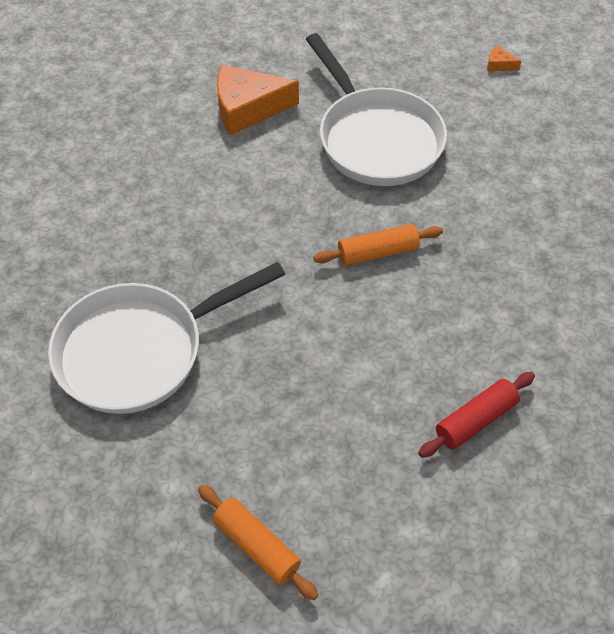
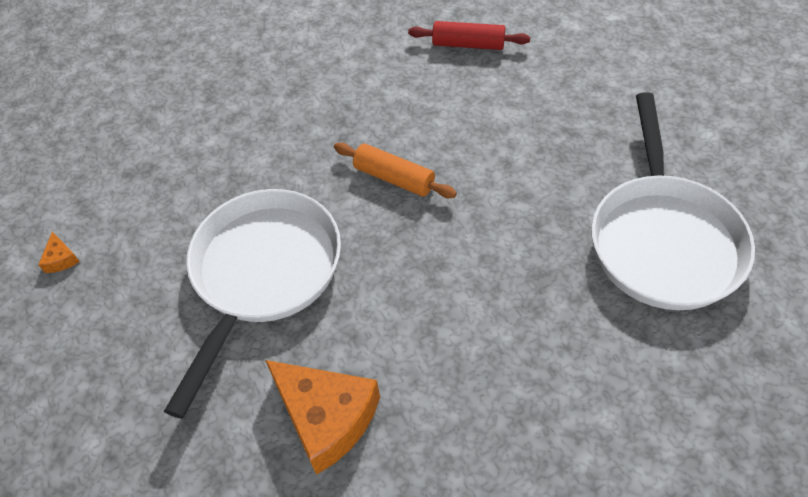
camera: 130 degrees left, 0 degrees up
(139, 351) = (663, 240): white pan -> white pan turned 75 degrees clockwise
(257, 546) = (676, 72): orange rolling pin -> none

